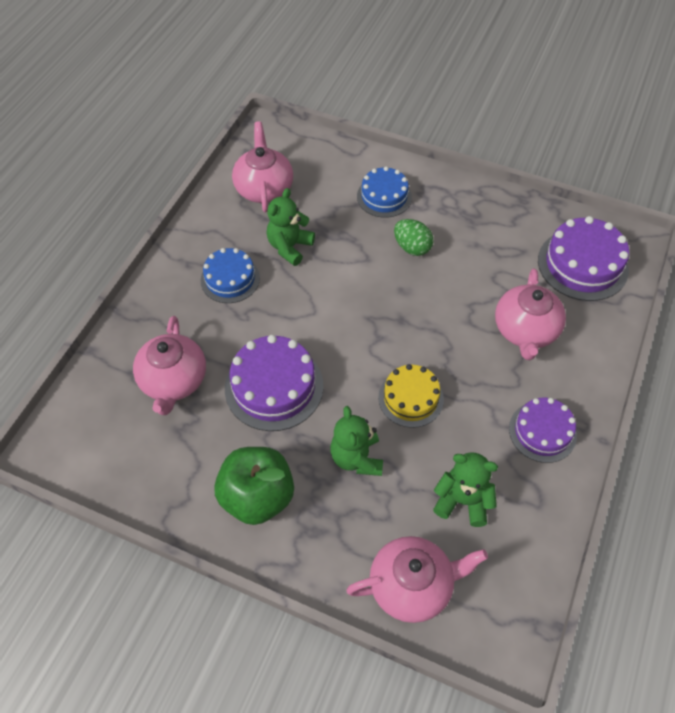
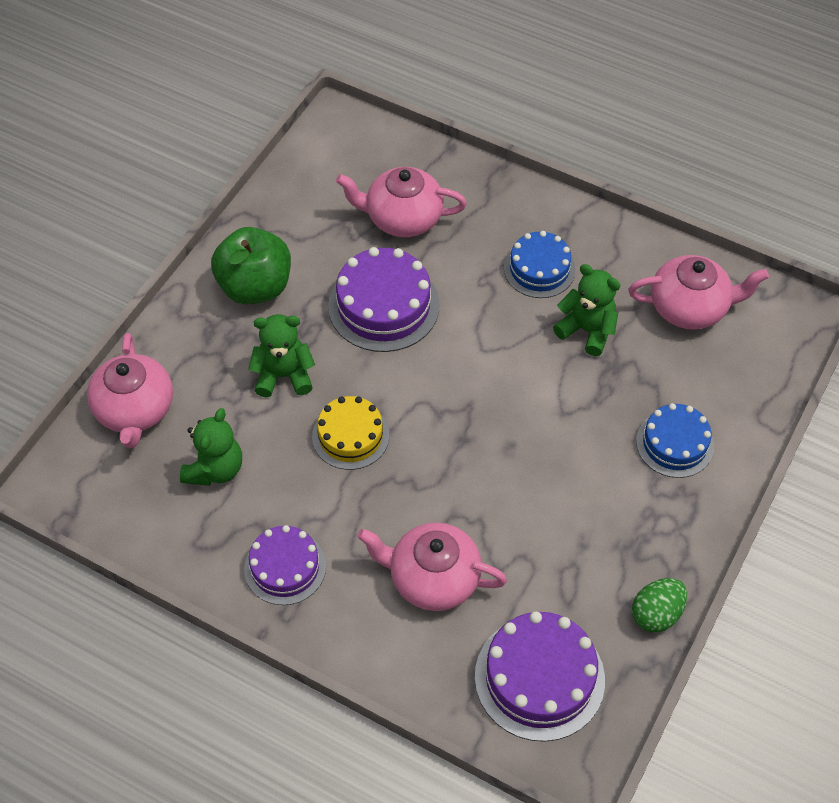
camera: 95 degrees right, 0 degrees up
(412, 247) = (581, 466): green egg -> green egg (656, 614)

